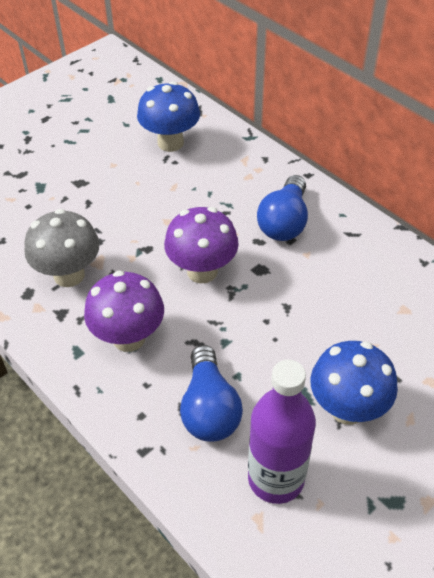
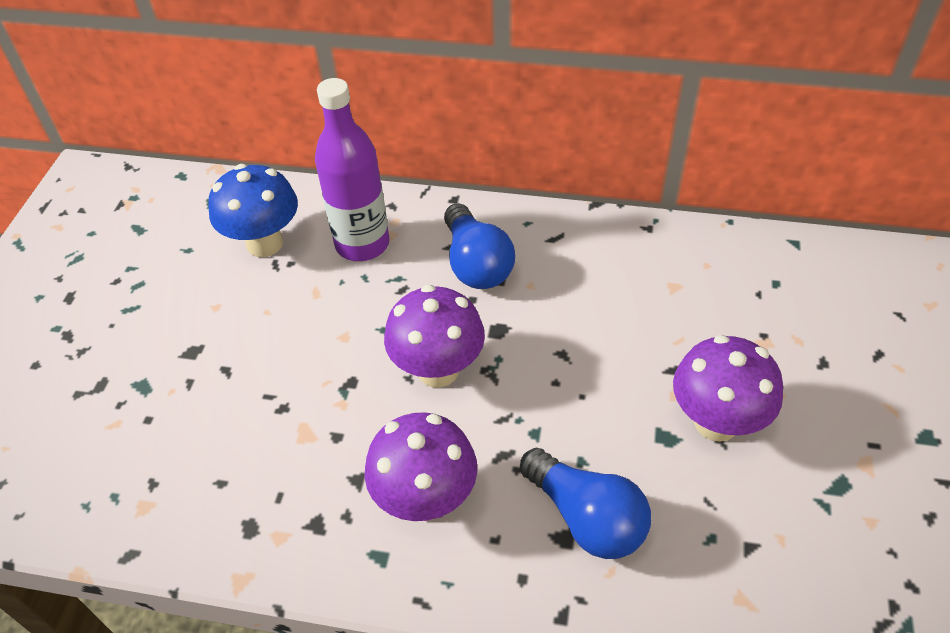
camera: 35 degrees left, 0 degrees up
(69, 275) = (283, 472): grey mushroom -> none
(276, 478) = (719, 544): purple bottle -> purple bottle (362, 244)
(347, 409) = (716, 422): blue mushroom -> purple mushroom

